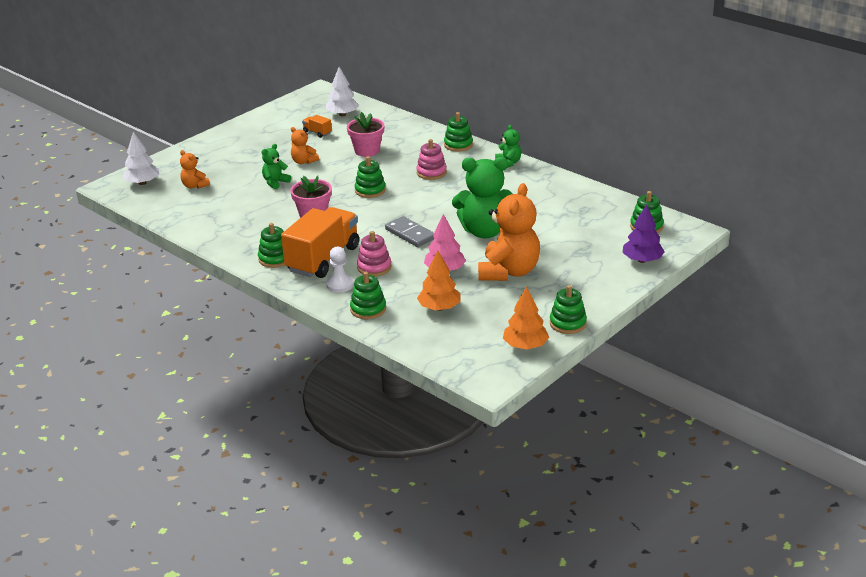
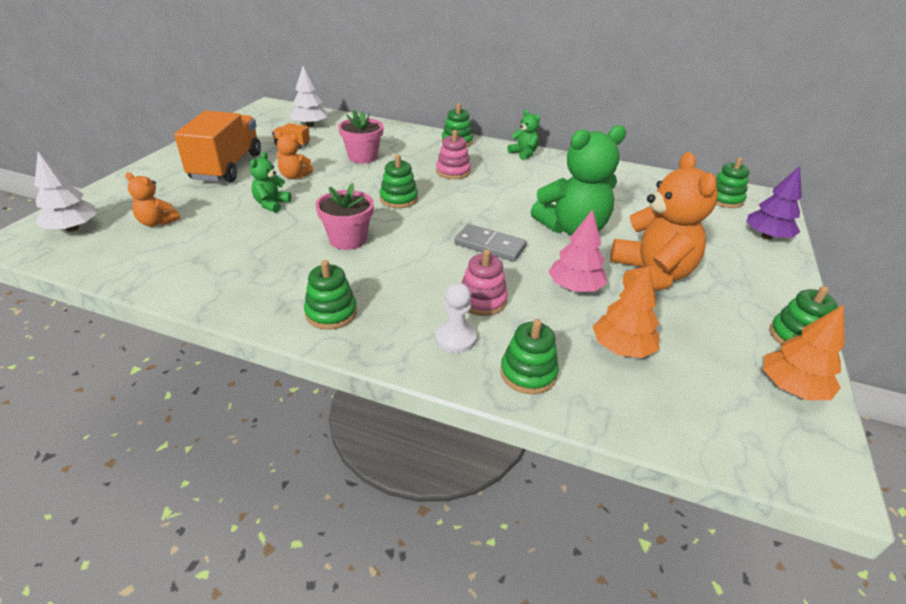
camera: 25 degrees left, 5 degrees up
(323, 259) = (402, 300): orange truck -> orange truck (227, 167)

